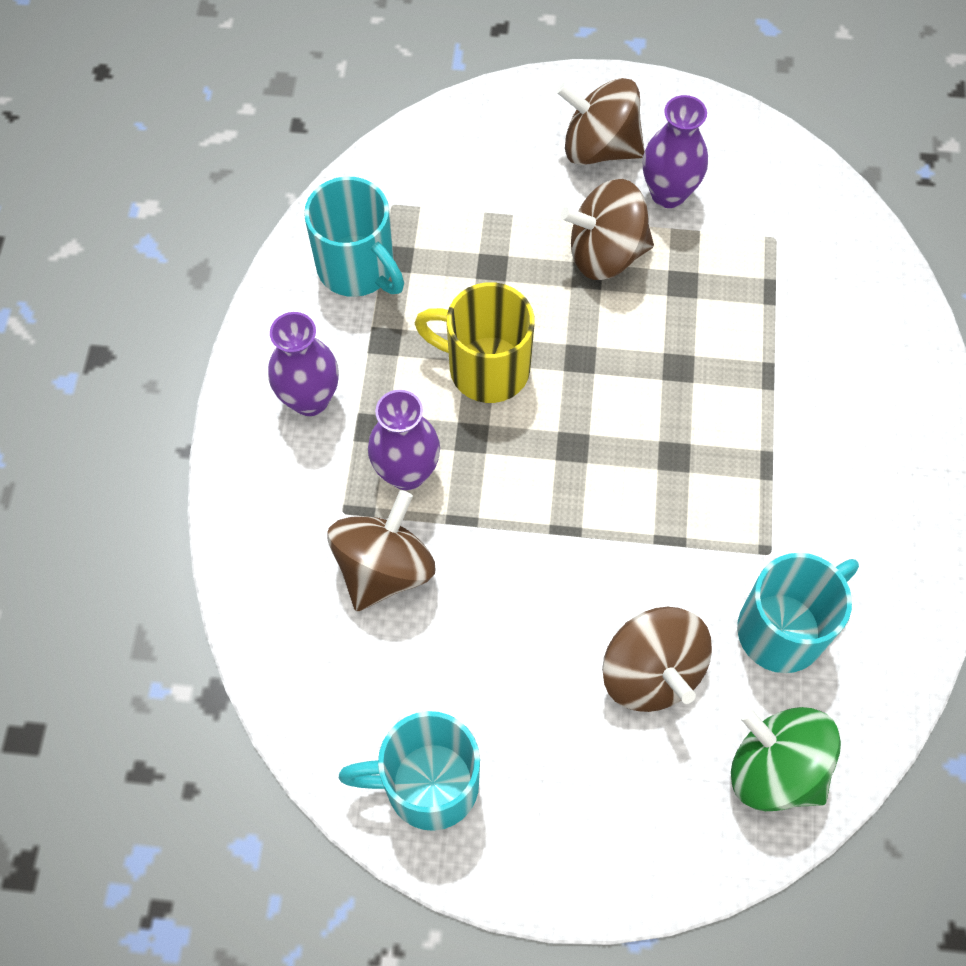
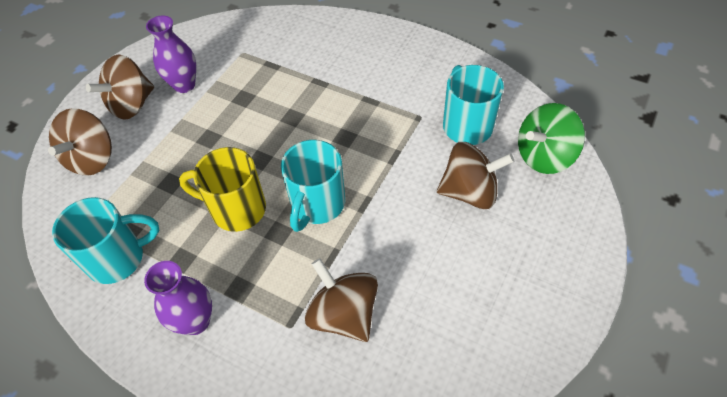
camera: 65 degrees left, 10 degrees down
(407, 472) = (283, 278): purple vase -> none
(427, 784) = (503, 337): turquoise mug -> turquoise mug (317, 205)
(485, 368) = (236, 209): yellow mug -> yellow mug turned 60 degrees clockwise
(605, 253) = (201, 125): brown spinning top -> brown spinning top (92, 159)

